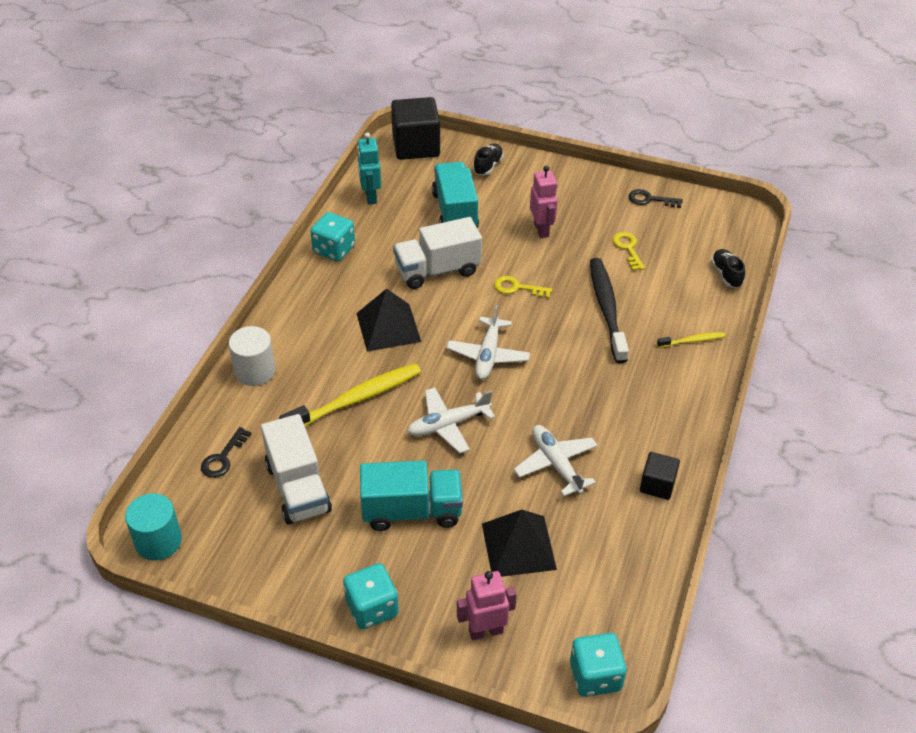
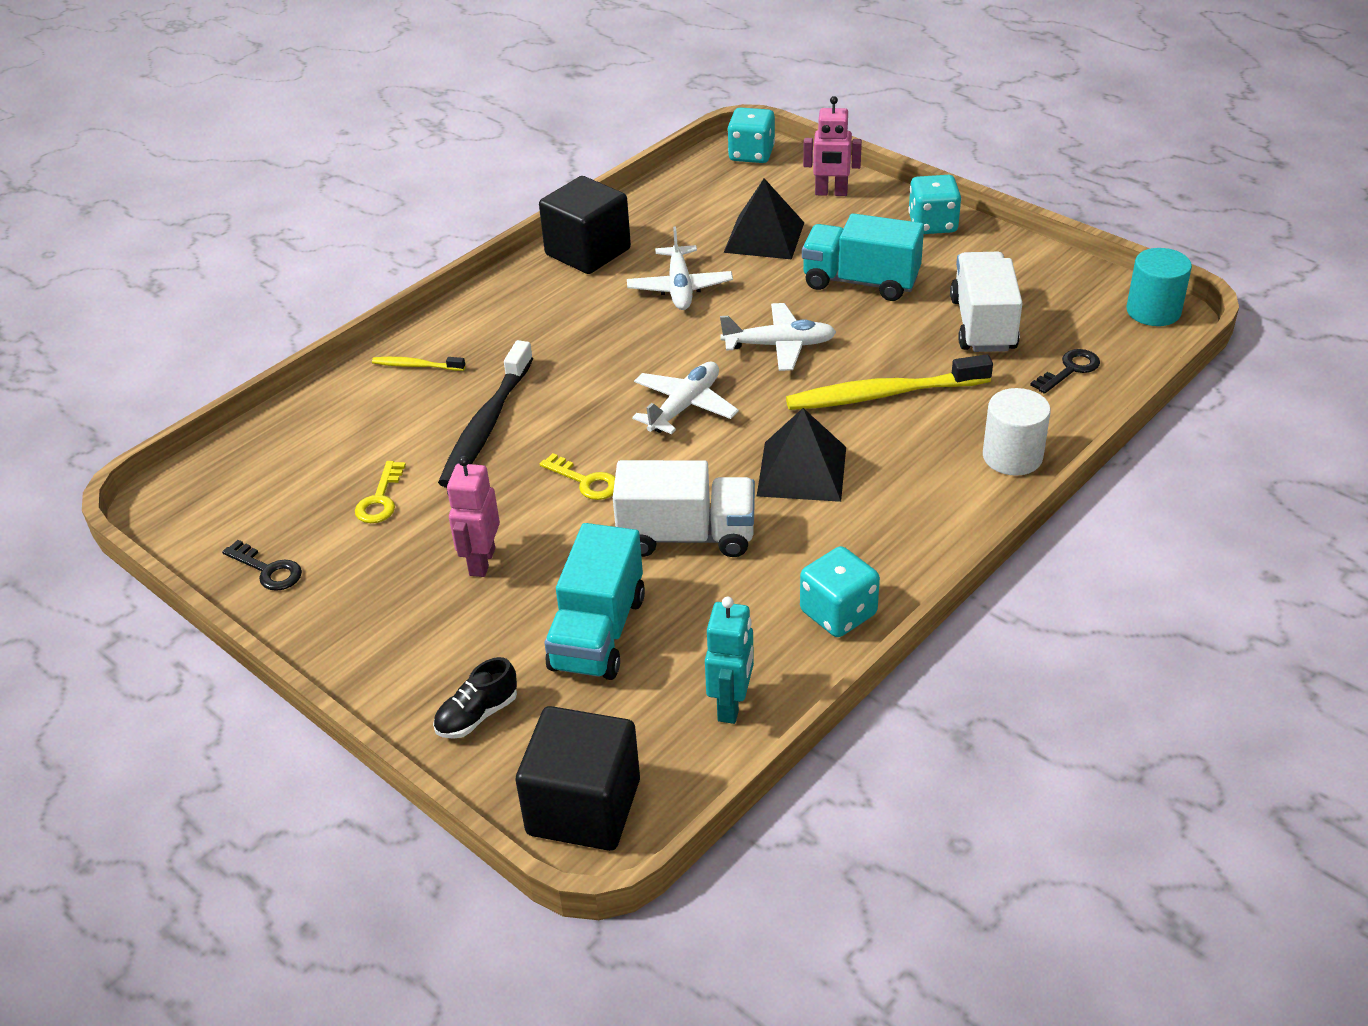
camera: 155 degrees left, 5 degrees down
(657, 485) = (588, 252): black cube -> black cube, size x1.84
(726, 275) = (287, 431): black shoe -> none

